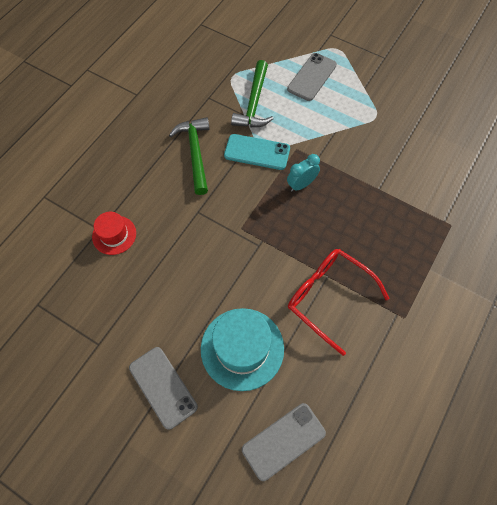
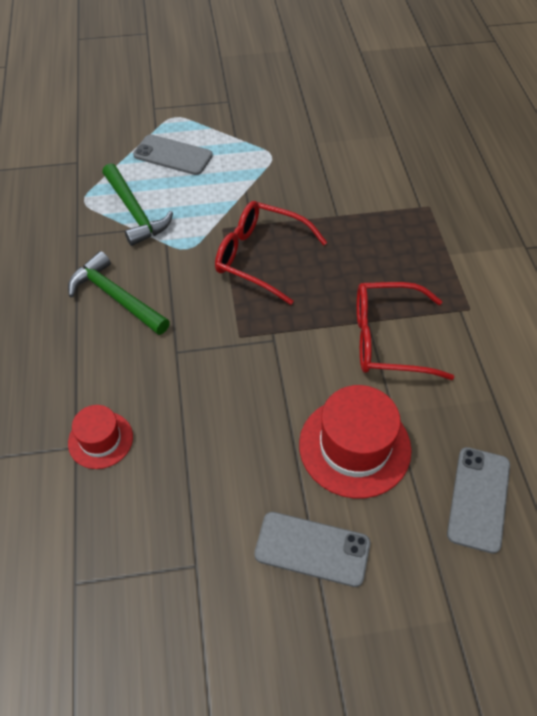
camera: 40 degrees left, 10 degrees down
(242, 348) = (354, 446): turquoise hat -> red hat
(257, 152) = (184, 255): turquoise phone -> none
(301, 184) = (260, 257): turquoise clock -> red glasses
(312, 77) = (173, 155): grey phone -> grey phone turned 60 degrees counterclockwise

